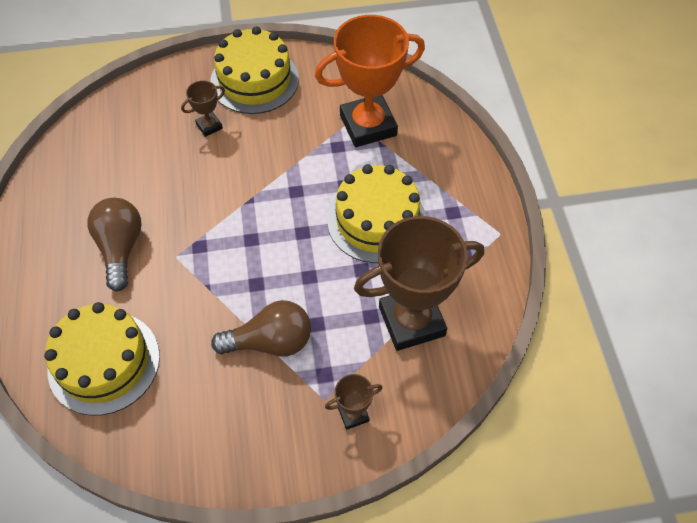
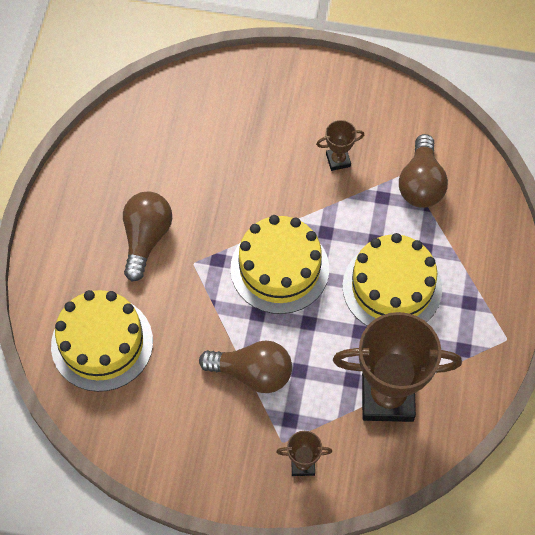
camera: 20 degrees right, 5 degrees up
(209, 126) = (265, 137): brown trophy -> brown trophy (338, 160)
(254, 80) = (325, 99): yellow cake -> yellow cake (279, 268)
(368, 125) = (421, 183): orange trophy -> brown light bulb

